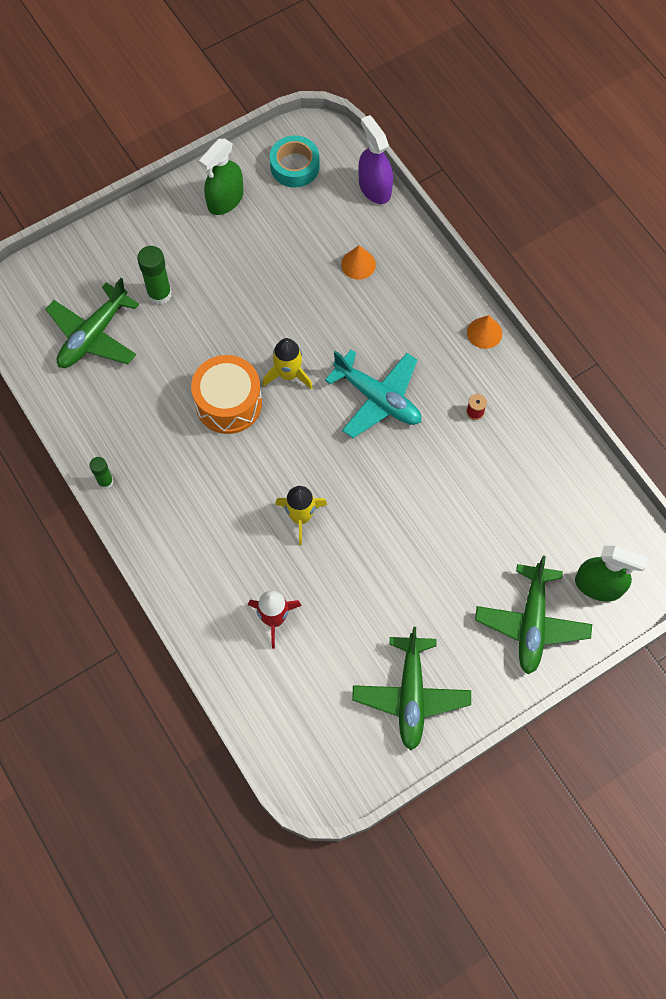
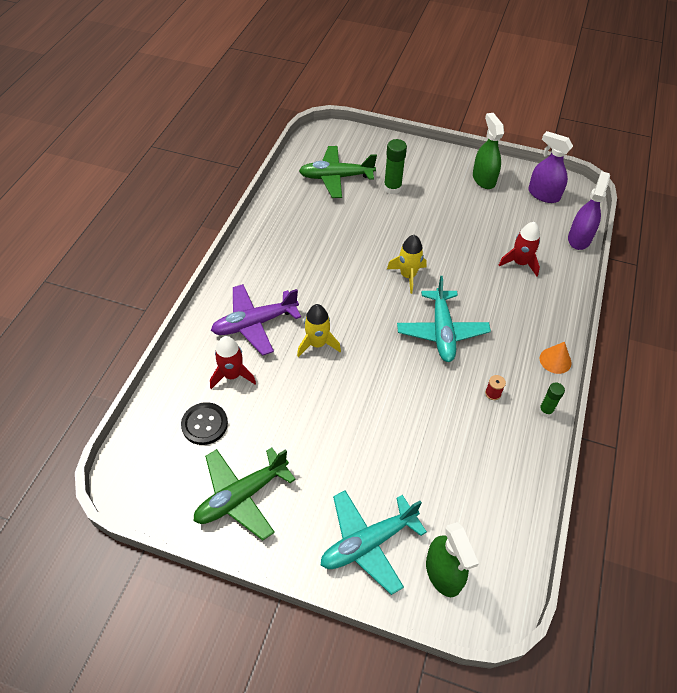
camera: 50 degrees right, 15 degrees down
(105, 481) = (250, 236): green glue stick -> green glue stick (545, 410)
(225, 200) = (483, 179): green spray bottle -> green spray bottle turned 75 degrees clockwise
(228, 403) = (358, 260): orange drum -> none
(228, 556) = (255, 323): none -> purple plane
(294, 166) = (543, 195): turquoise tape -> purple spray bottle
(310, 679) = (204, 424): none -> black button
(358, 264) = (520, 263): orange cone -> red rocket
(531, 623) = (368, 543): green plane -> turquoise plane

